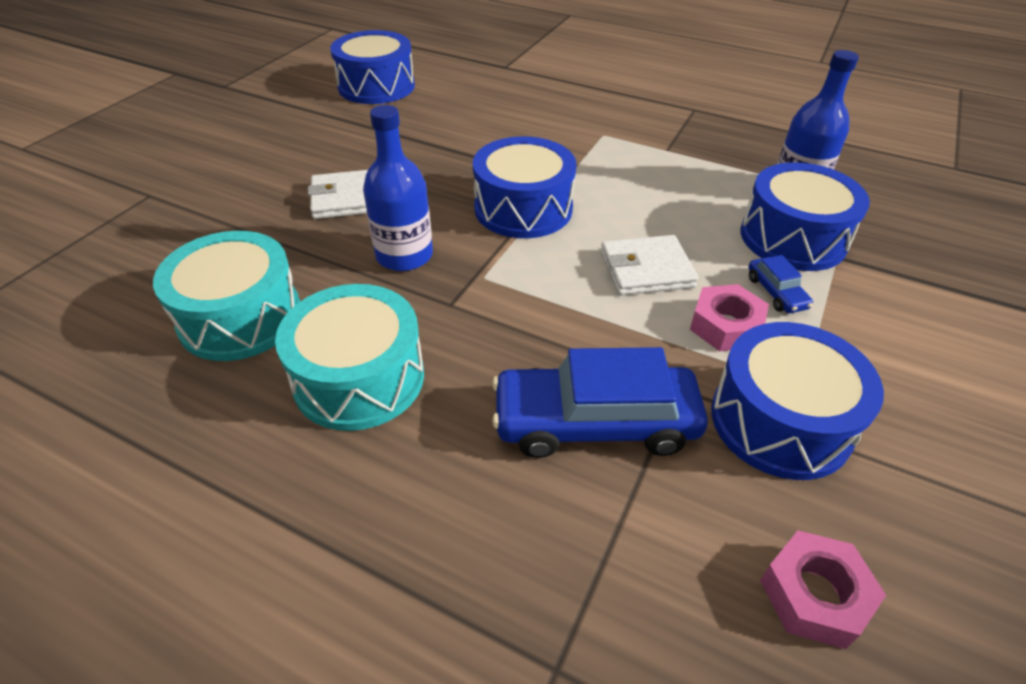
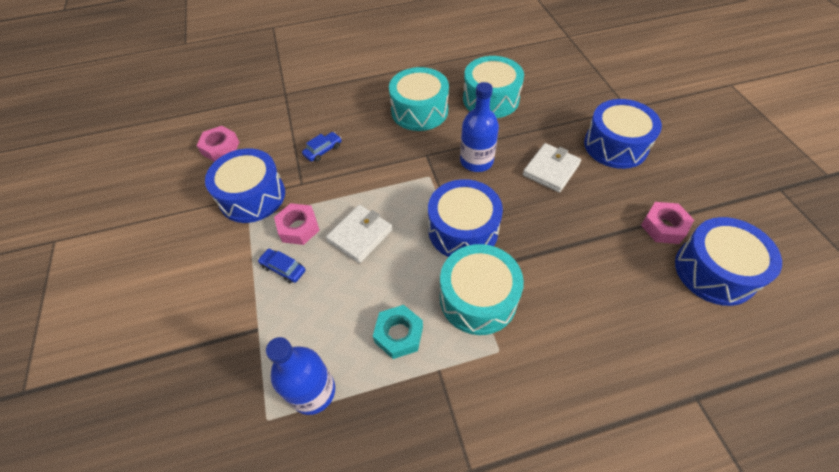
camera: 140 degrees right, 10 degrees up
(352, 116) = (663, 227): none -> pink nut
(579, 163) = (478, 298): none -> turquoise drum
(595, 422) = (323, 150): blue car -> blue car, size x0.45
(681, 181) = (398, 334): none -> turquoise nut
(793, 238) = (292, 326): blue drum -> blue drum (615, 145)

